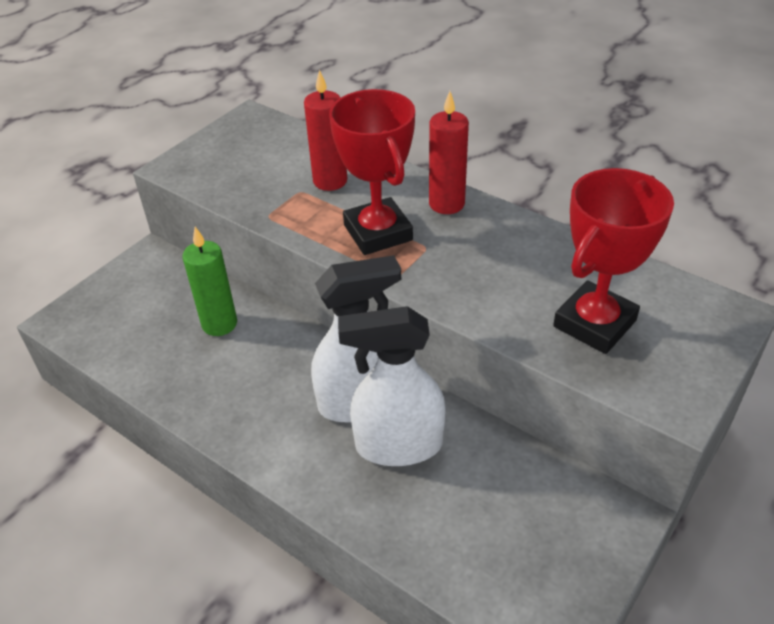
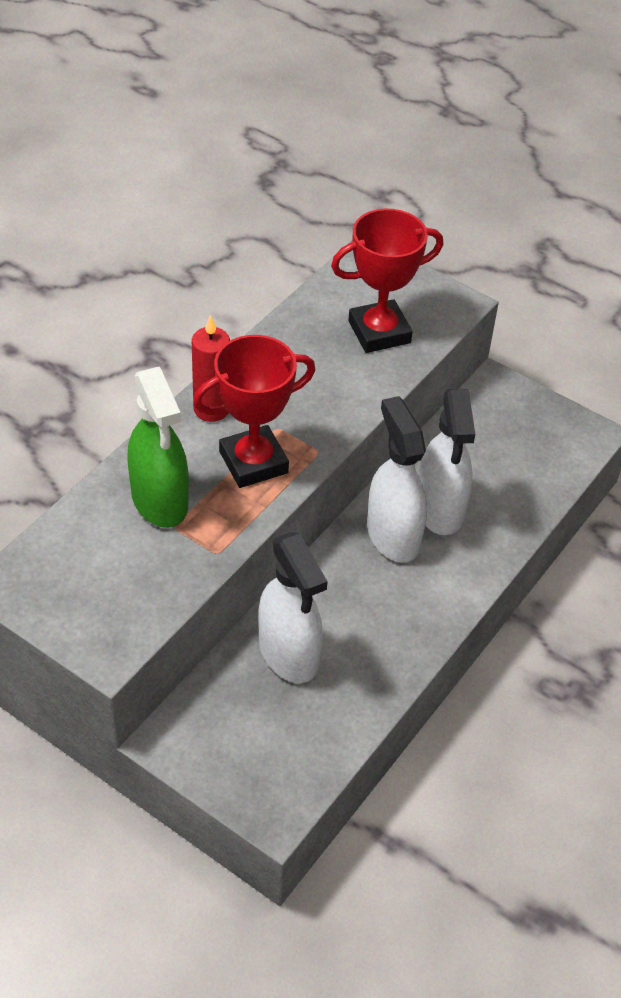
camera: 95 degrees left, 5 degrees up
(219, 324) = (289, 653): green candle -> white spray bottle
(330, 181) = (160, 500): red candle -> green spray bottle
(594, 323) = (379, 332): red trophy -> red trophy turned 60 degrees counterclockwise

